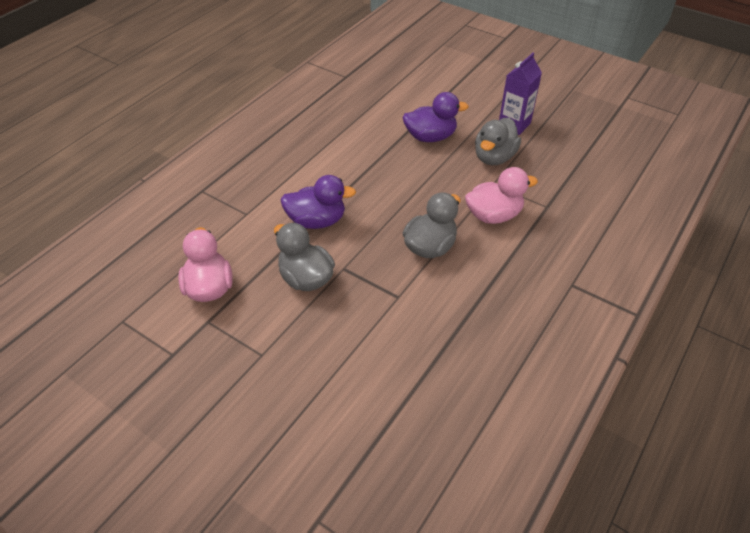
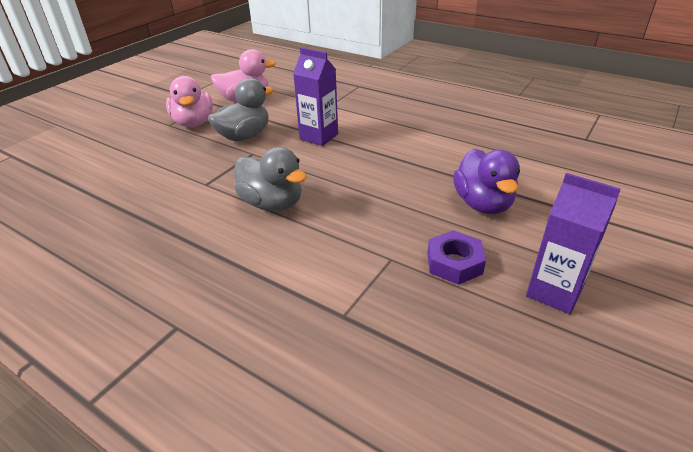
camera: 90 degrees right, 10 degrees down
(317, 221) = (319, 136): purple duck -> purple carton
(493, 215) = (324, 256): pink duck -> pink duck (194, 123)
(494, 157) = (454, 263): grey duck -> purple nut

